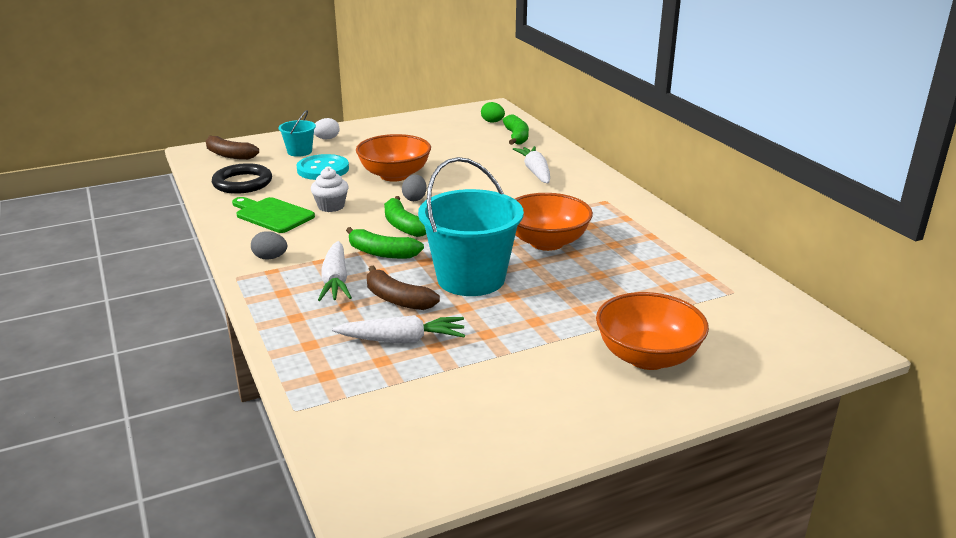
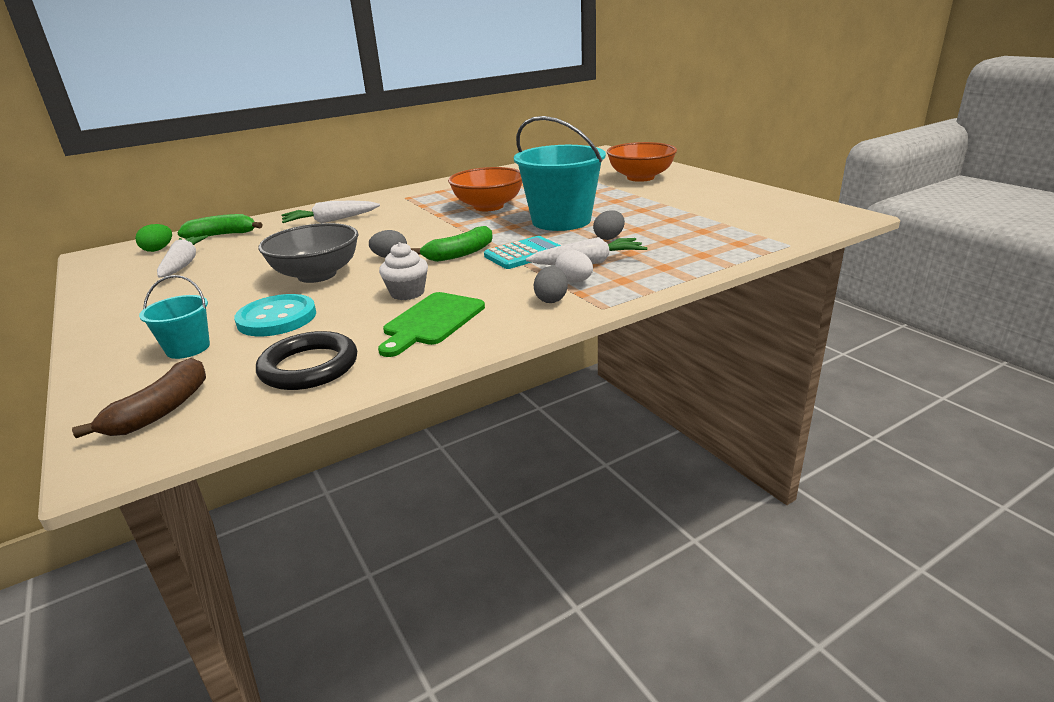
camera: 95 degrees left, 0 degrees up
(326, 139) = (139, 338): white egg -> white egg (574, 281)
(381, 253) = (524, 254): green banana -> turquoise calculator
(394, 175) = (317, 275): orange bowl -> grey bowl
(397, 299) = (609, 238): brown banana -> grey egg
(402, 340) = (670, 229): white carrot -> white carrot (183, 264)

